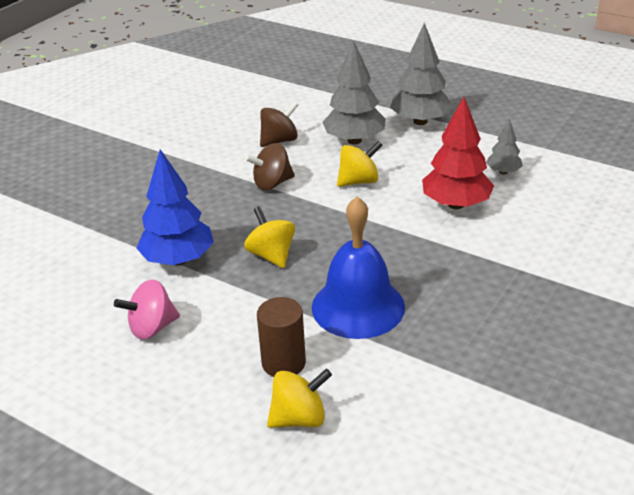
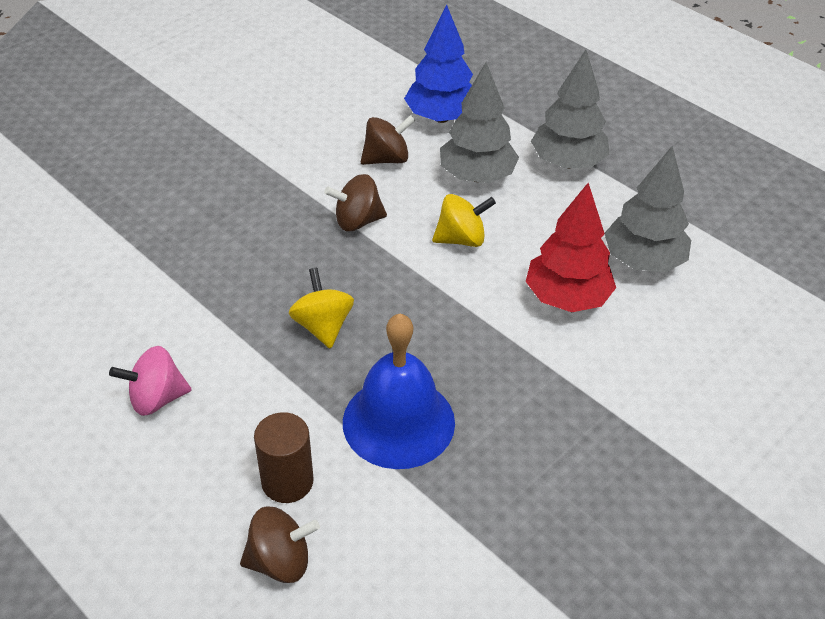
camera: 10 degrees right, 10 degrees up
(178, 260) = (215, 309): blue tree -> blue tree (441, 117)
(299, 418) = (280, 561): yellow spinning top -> brown spinning top
(503, 172) = (643, 261): grey tree -> grey tree, size x1.88

